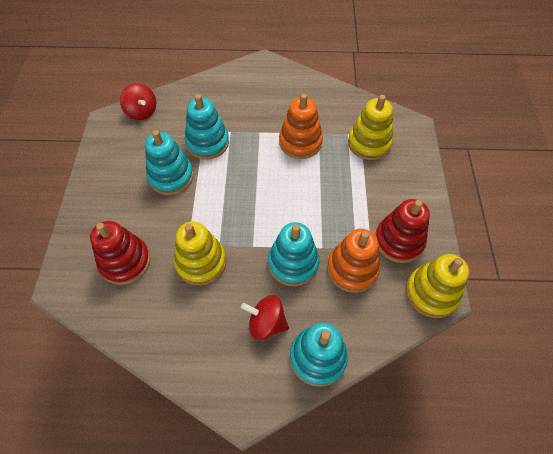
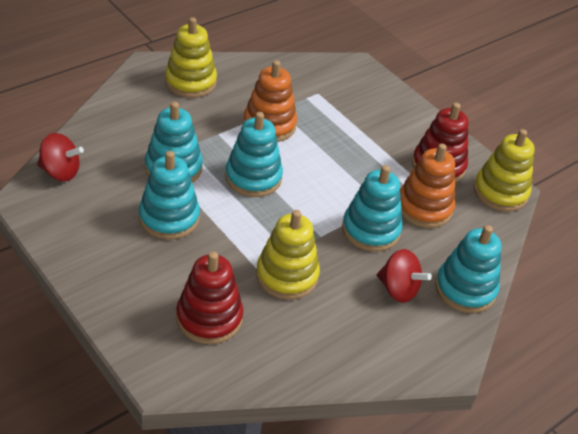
camera: 45 degrees left, 15 degrees down
(251, 176) = (253, 177): none -> turquoise stacking toy
(266, 323) = (398, 289): red spinning top -> red spinning top turned 120 degrees counterclockwise
(369, 143) = (334, 98): yellow stacking toy -> yellow stacking toy (190, 82)

